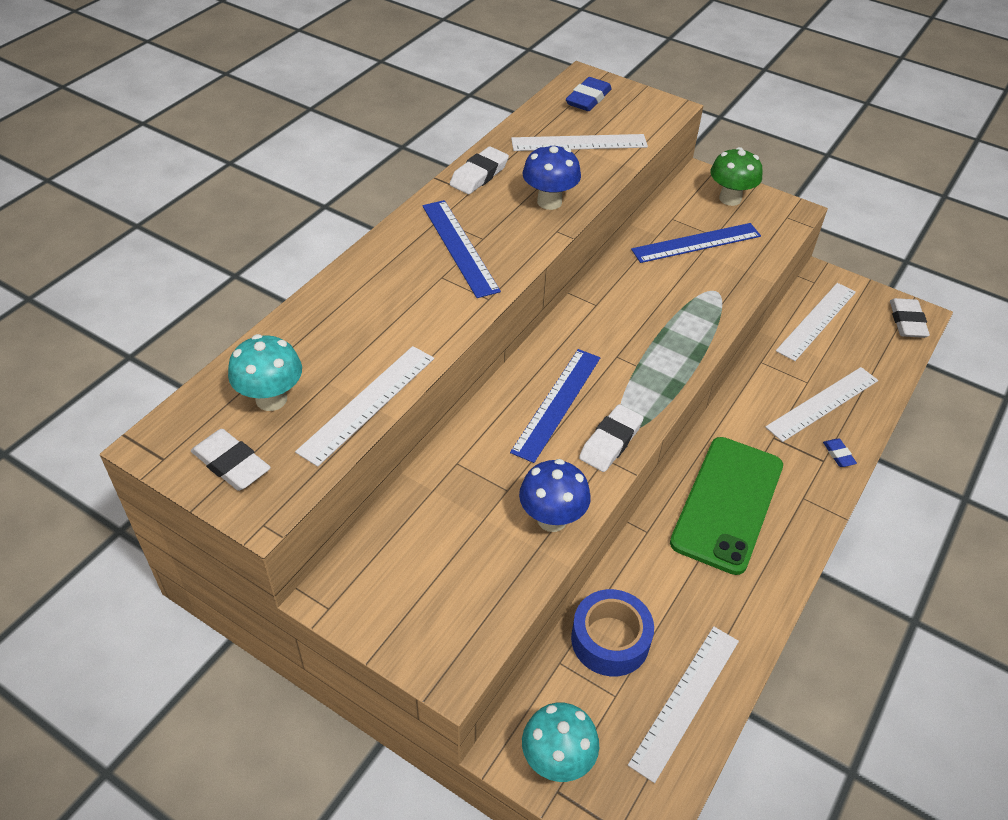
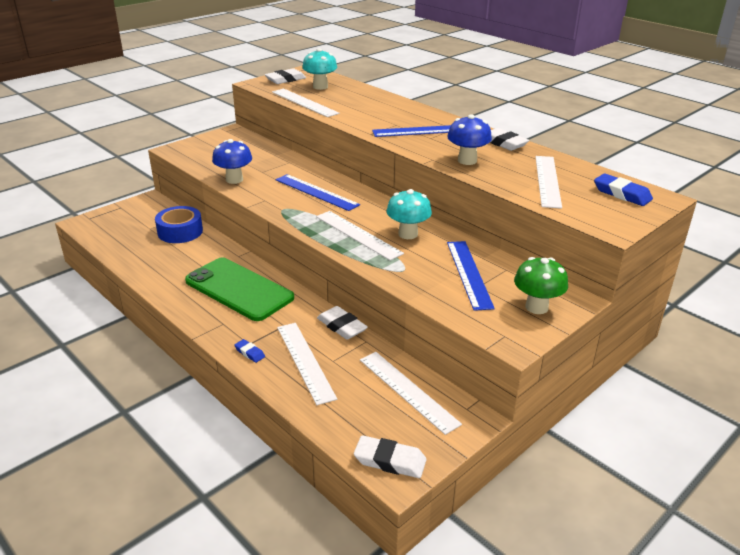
camera: 105 degrees right, 15 degrees down
(557, 760) = (133, 209): turquoise mushroom -> turquoise mushroom (408, 234)
(610, 442) = (276, 203): white eraser -> white eraser (342, 326)
(685, 700) = (129, 246): white ruler -> white ruler (358, 234)
(838, 455) = (249, 353): blue eraser -> blue eraser turned 45 degrees clockwise

